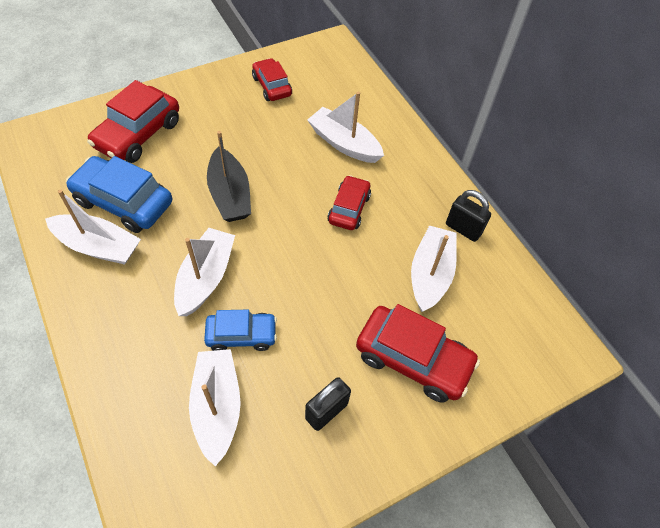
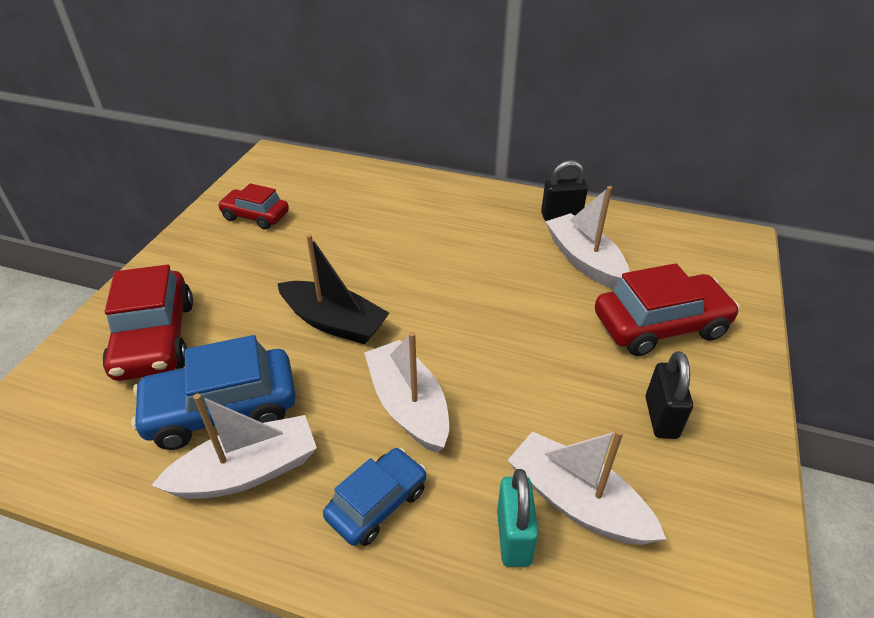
camera: 40 degrees left, 15 degrees down
(166, 392) = (513, 537): none -> turquoise padlock
(241, 335) = (510, 423): blue car -> blue car (377, 503)
(344, 143) = (386, 218): white boat -> none
(349, 208) = (458, 260): red car -> none

